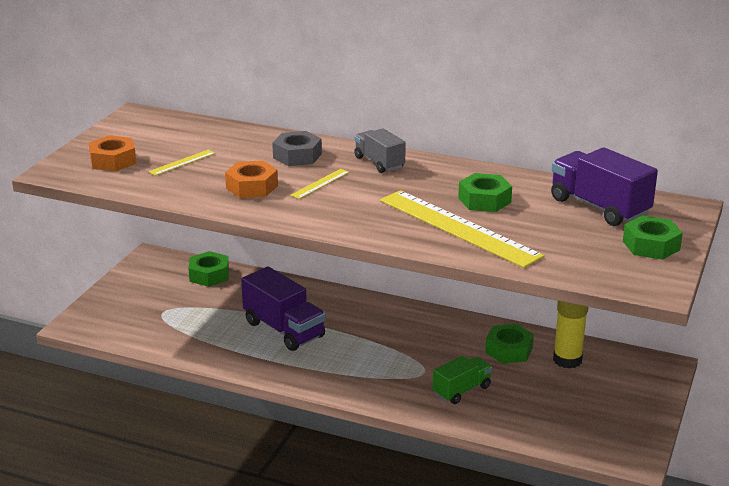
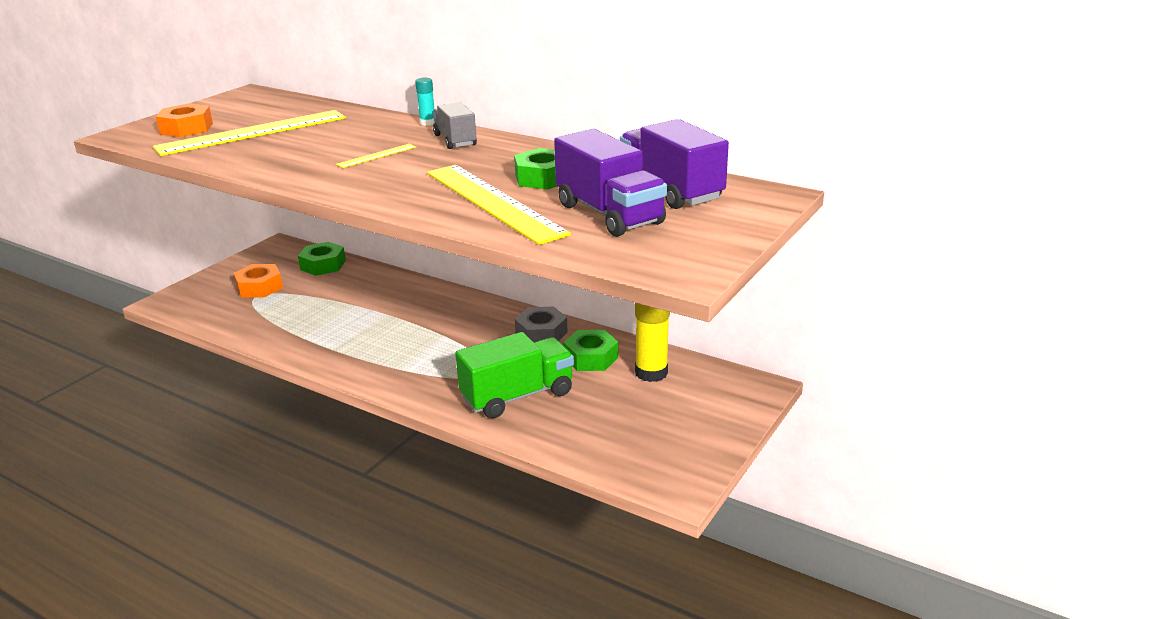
camera: 10 degrees right, 0 degrees up
(182, 162) = (252, 132): yellow ruler -> yellow ruler, size x2.35
(252, 187) = (303, 155): orange nut -> orange nut (259, 287)
(284, 330) = (365, 321): purple truck -> purple truck (609, 214)
(297, 156) = (375, 131): grey nut -> grey nut (541, 333)
(339, 143) = (428, 123): none -> turquoise glue stick
(461, 390) = (517, 396): green truck -> green truck, size x1.61
(651, 245) = (708, 230): green nut -> none

